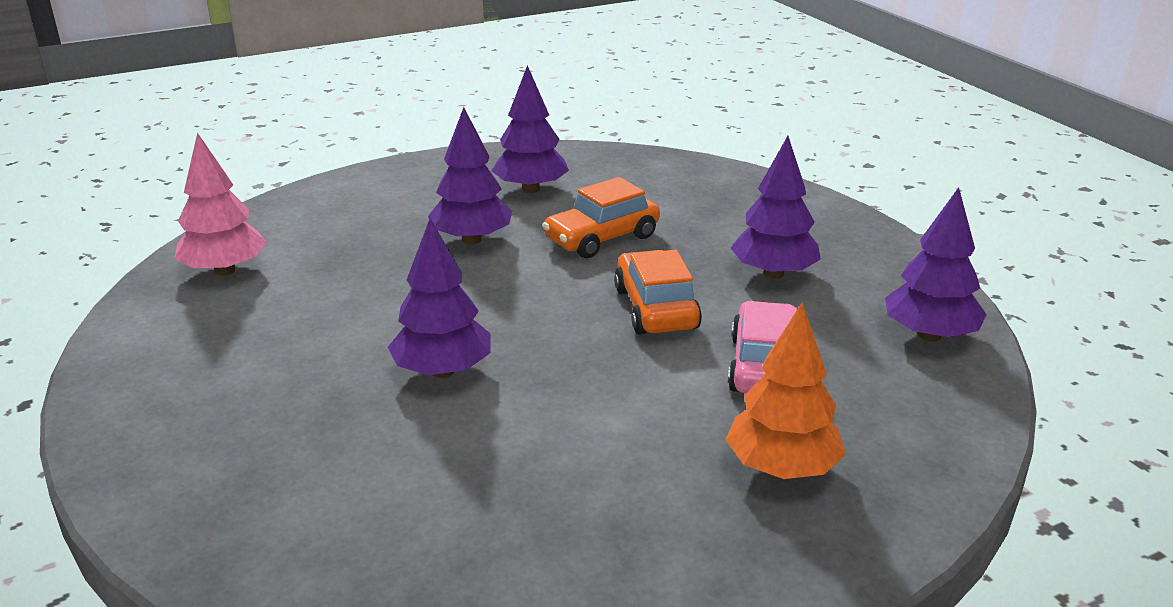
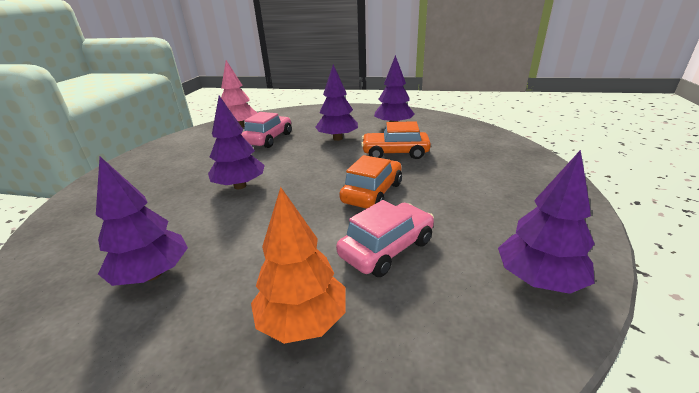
camera: 40 degrees right, 0 degrees up
(341, 278) = (268, 139): none -> pink car
(773, 273) = (467, 197): purple tree -> purple tree (153, 274)

